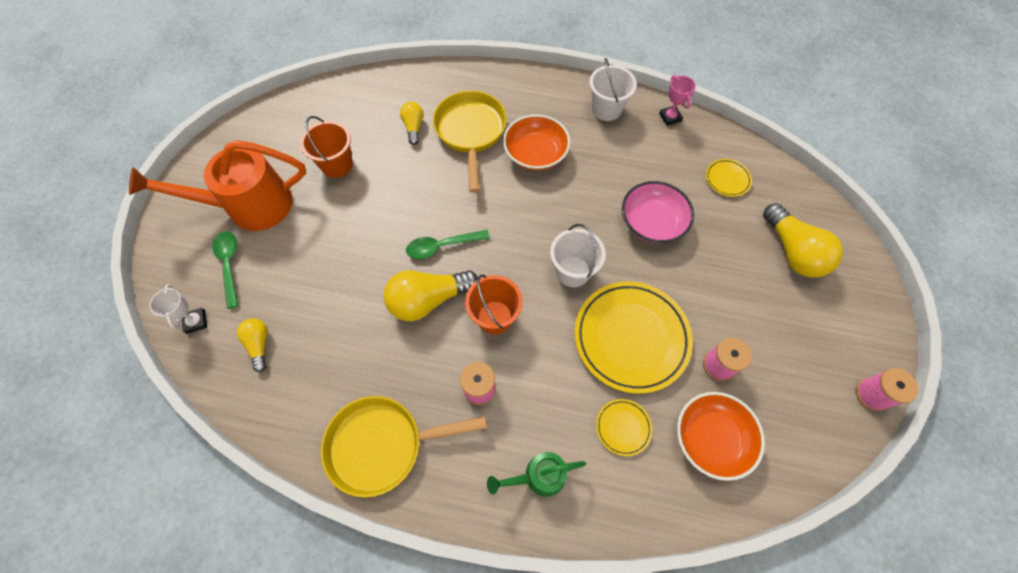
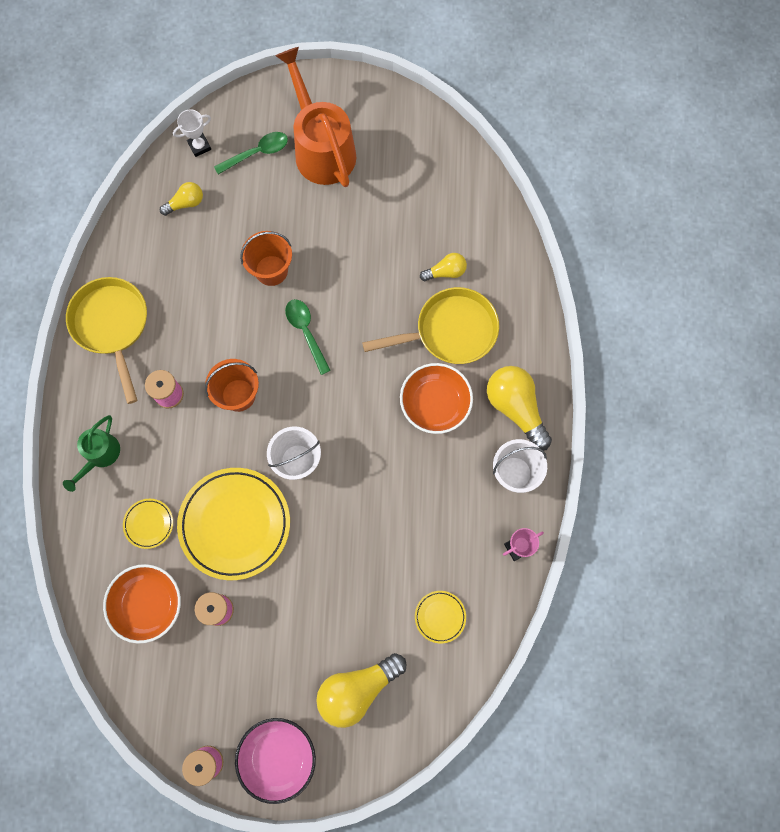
camera: 80 degrees right, 10 degrees up
(337, 165) = (383, 211): orange bucket -> orange bucket (271, 270)
(428, 300) = (247, 332): yellow light bulb -> yellow light bulb (515, 408)
(538, 476) = (100, 456): green watering can -> green watering can turned 135 degrees counterclockwise
(652, 222) = (369, 536): pink bowl -> pink bowl (278, 757)

